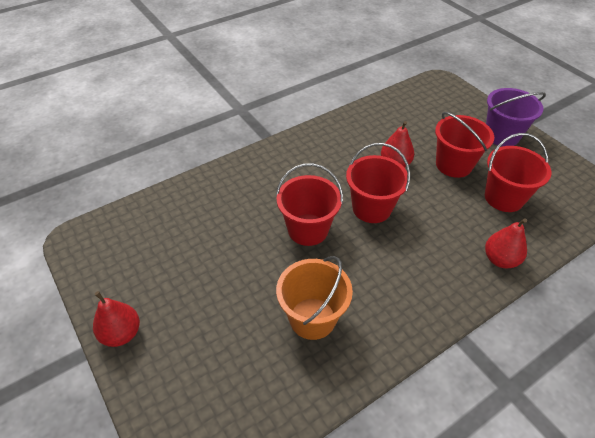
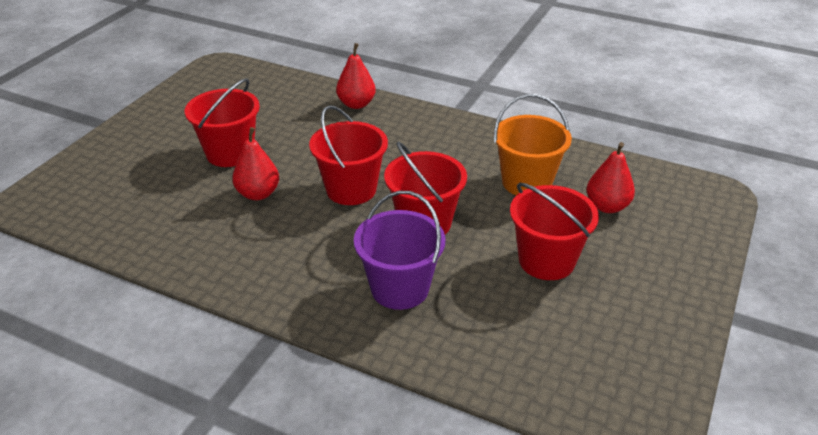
camera: 120 degrees left, 10 degrees down
(121, 333) = (686, 296): red pear -> red pear (607, 206)
(501, 135) = (148, 132): purple bucket -> purple bucket (400, 288)
(504, 198) = (265, 115): red bucket -> red bucket (546, 261)

